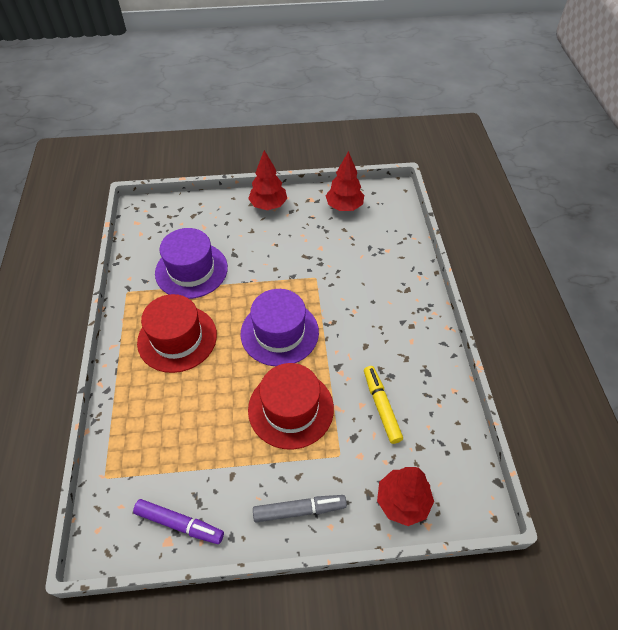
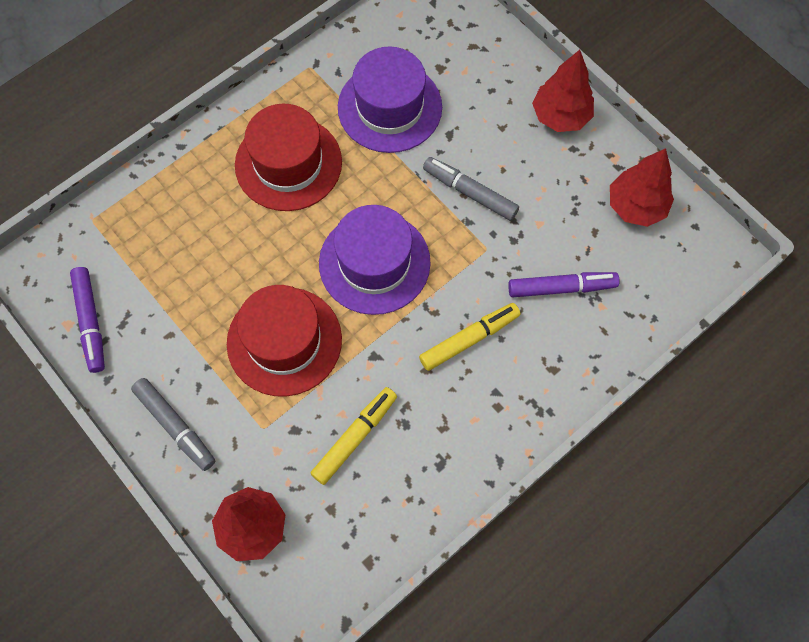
camera: 55 degrees right, 15 degrees up
(276, 265) = (470, 192): none -> grey marker
(362, 315) = (469, 339): none -> yellow marker
(364, 260) = (561, 287): none -> purple marker

